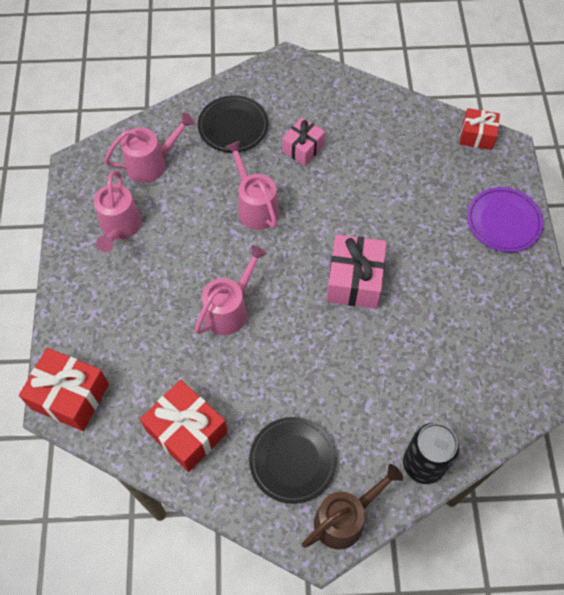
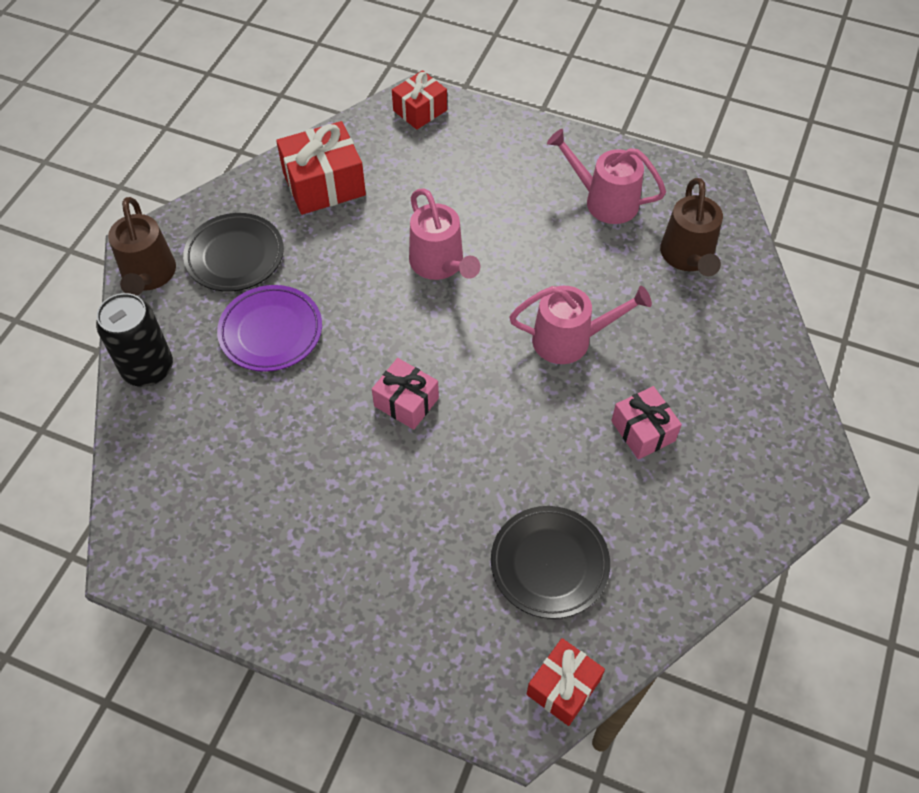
camera: 115 degrees right, 5 degrees down
(70, 396) = (420, 110): red gift -> red gift, size x0.63
(152, 164) = (688, 257): pink watering can -> brown watering can
(233, 127) = (715, 363): black plate -> black plate (549, 564)
(354, 280) = (406, 402): pink gift -> pink gift, size x0.63
(503, 222) = (392, 635): purple plate -> purple plate (271, 332)

